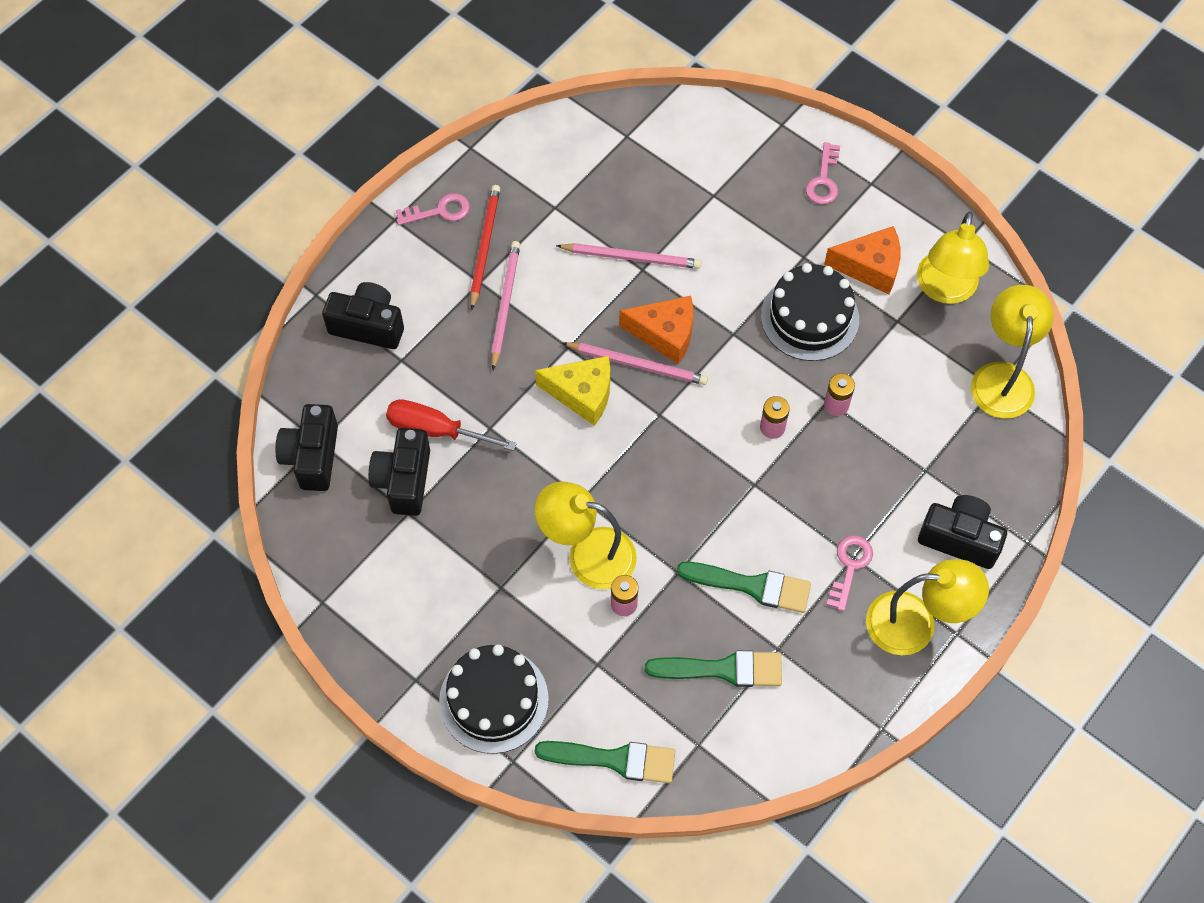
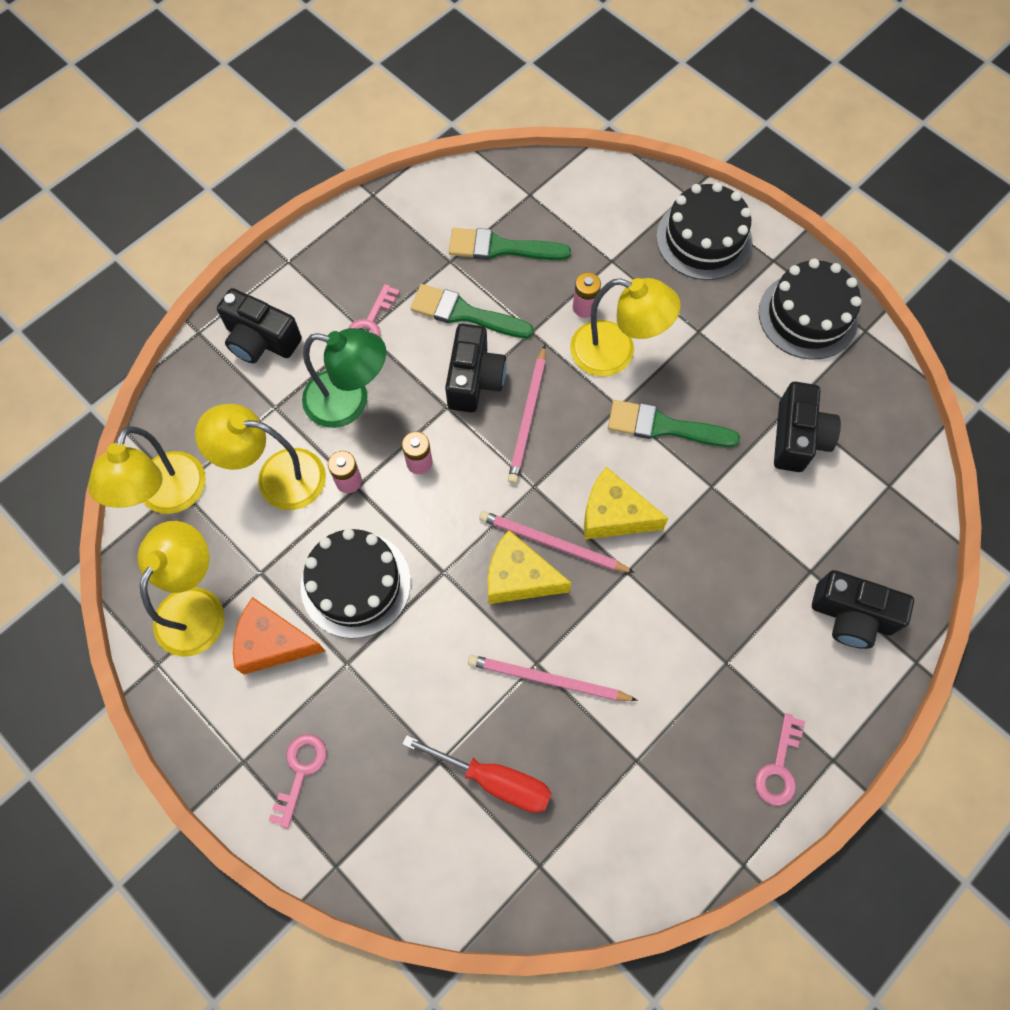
camera: 175 degrees left, 5 degrees up
(312, 457) = (894, 469): black camera -> black camera (474, 379)
(382, 614) = (808, 316): none -> black cake
(436, 430) = (767, 487): red screwdriver -> red screwdriver (494, 780)
(439, 211) = (779, 767): pink key -> pink key turned 60 degrees counterclockwise
(484, 246) = (722, 711): red pencil -> none
(505, 304) = (697, 630): pink pencil -> pink pencil (528, 417)
(614, 759) = (602, 188): green brush -> green brush (664, 426)
(665, 334) = (519, 577): orange cheese -> yellow cheese
(853, 481) = (349, 401): none -> green lamp
(915, 624) = (322, 271): yellow lamp -> yellow lamp (277, 477)

